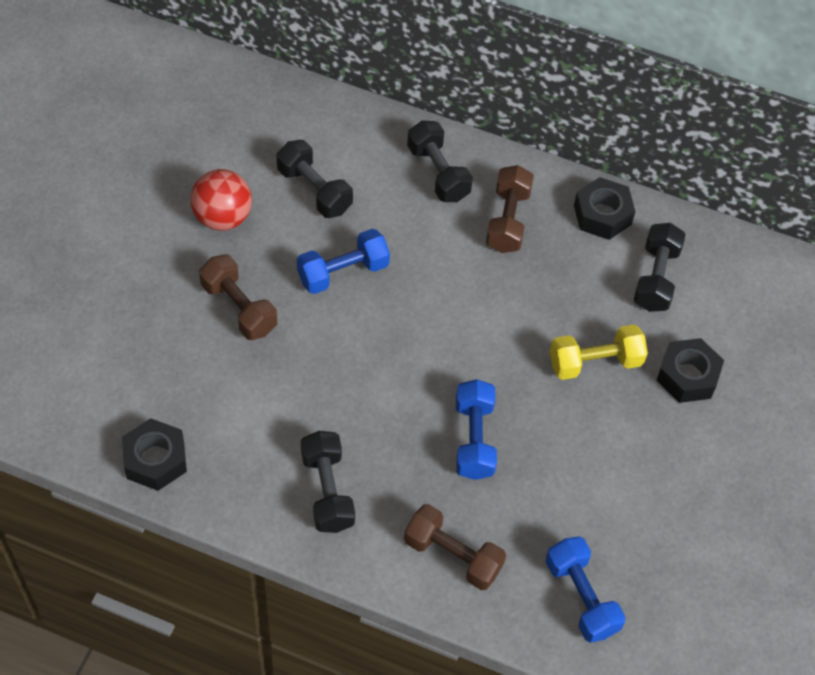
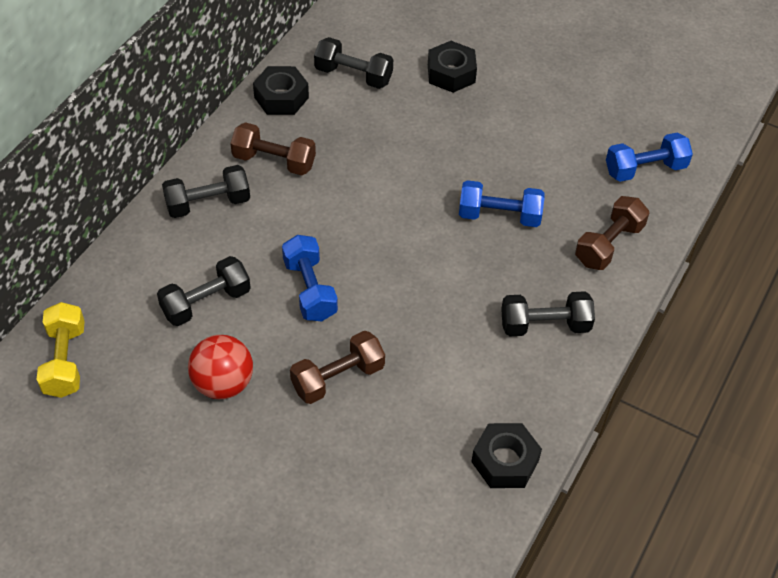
camera: 80 degrees left, 5 degrees down
(595, 362) = (432, 126): yellow dumbbell -> yellow dumbbell (65, 361)

